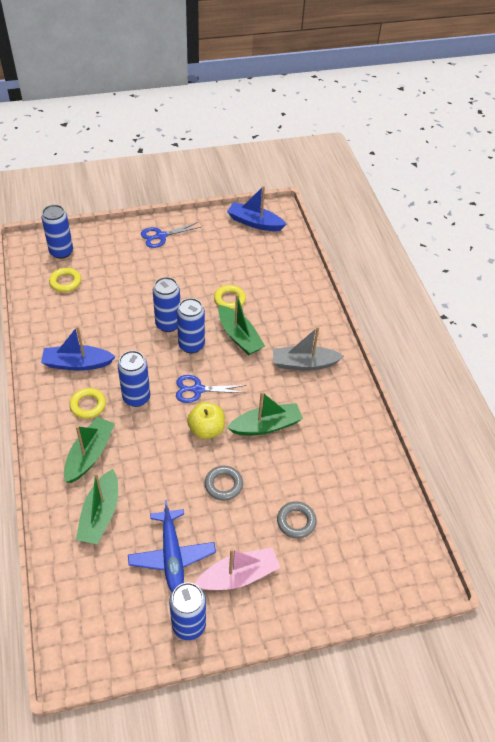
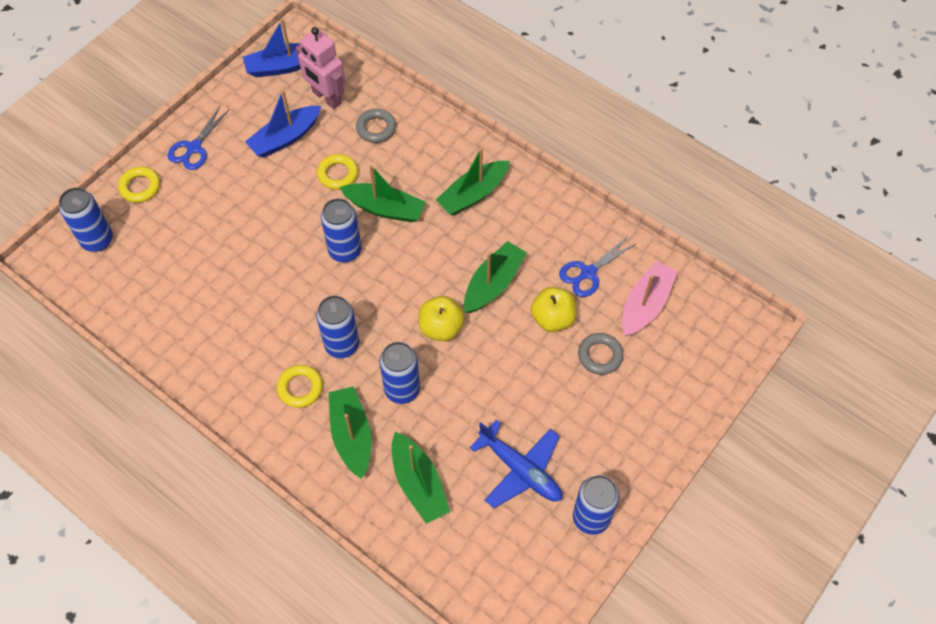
camera: 35 degrees left, 10 degrees up
(65, 282) = (139, 272): yellow ring -> yellow ring (140, 187)
(77, 363) = (244, 353): blue boat -> blue boat (285, 138)
(168, 324) = (299, 244): blue can -> blue can (402, 389)
(197, 389) = (395, 293): blue scissors -> blue scissors (588, 273)
(223, 485) = (506, 370): grey ring -> grey ring (376, 128)
(238, 576) = (594, 442): pink boat -> pink boat (645, 305)
(264, 254) = (326, 98): none -> pink robot
(285, 474) = (552, 318): none -> yellow apple
(304, 363) = (473, 194): grey boat -> green boat

